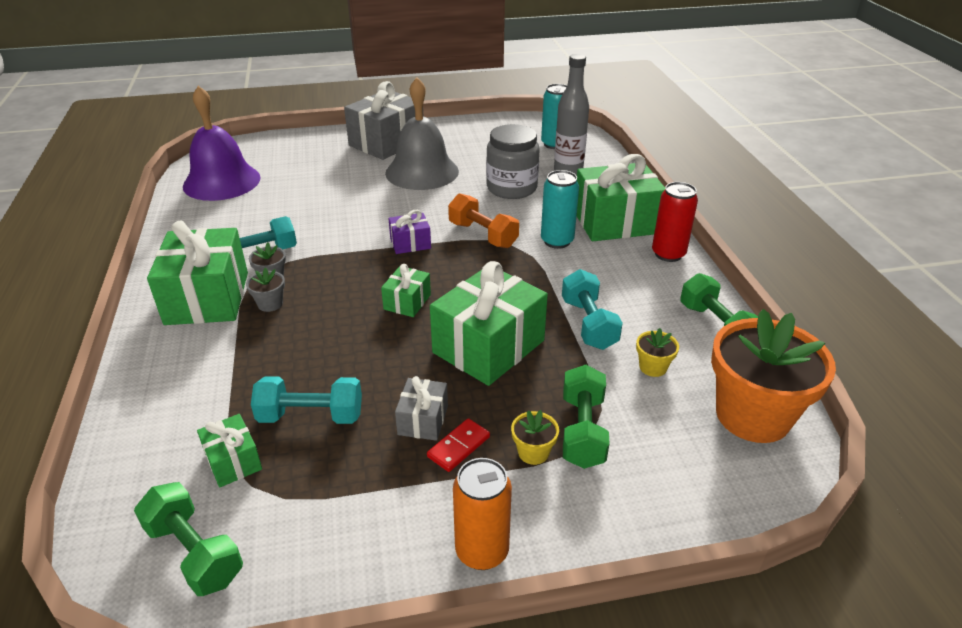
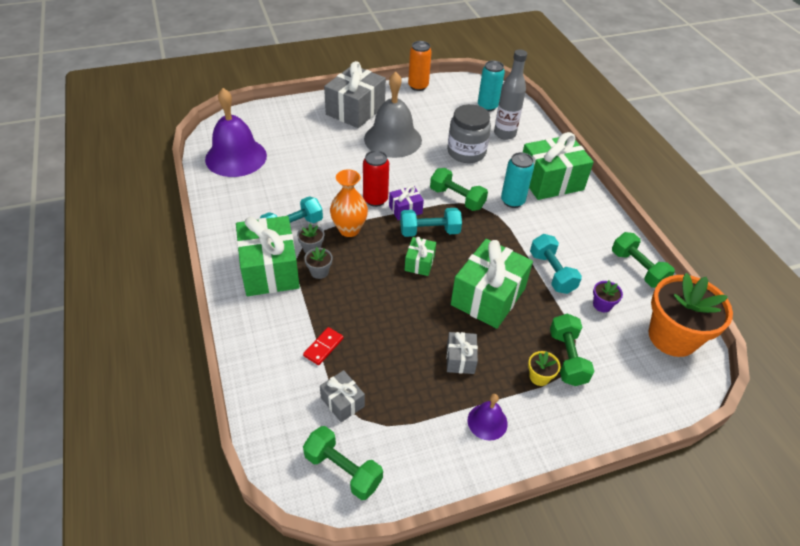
camera: 10 degrees left, 10 degrees up
(233, 461) = (342, 402): green gift -> grey gift
(311, 416) = (383, 362): turquoise dumbbell -> turquoise dumbbell (429, 231)
(328, 261) = (349, 229): none -> orange vase
(435, 506) = (487, 422): none -> purple bell
(458, 447) = (490, 377): red domino -> red domino (323, 347)
(482, 551) = (525, 449): orange can -> orange can (418, 86)
(483, 235) = (457, 198): orange dumbbell -> green dumbbell
(653, 367) = (602, 305): yellow flower pot -> purple flower pot
(668, 254) = (593, 208): red can -> red can (375, 200)

